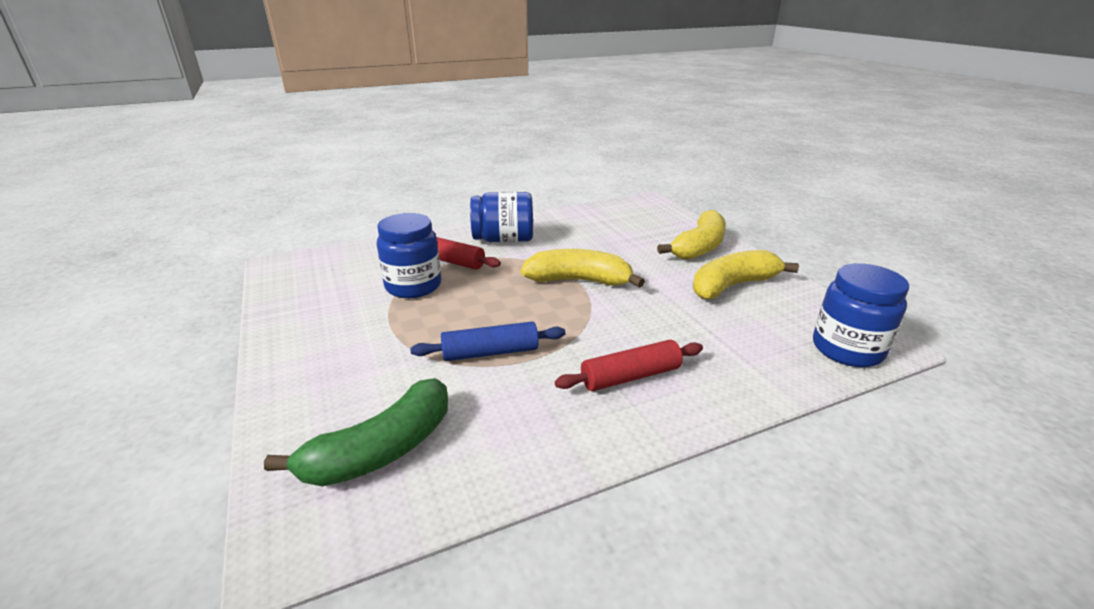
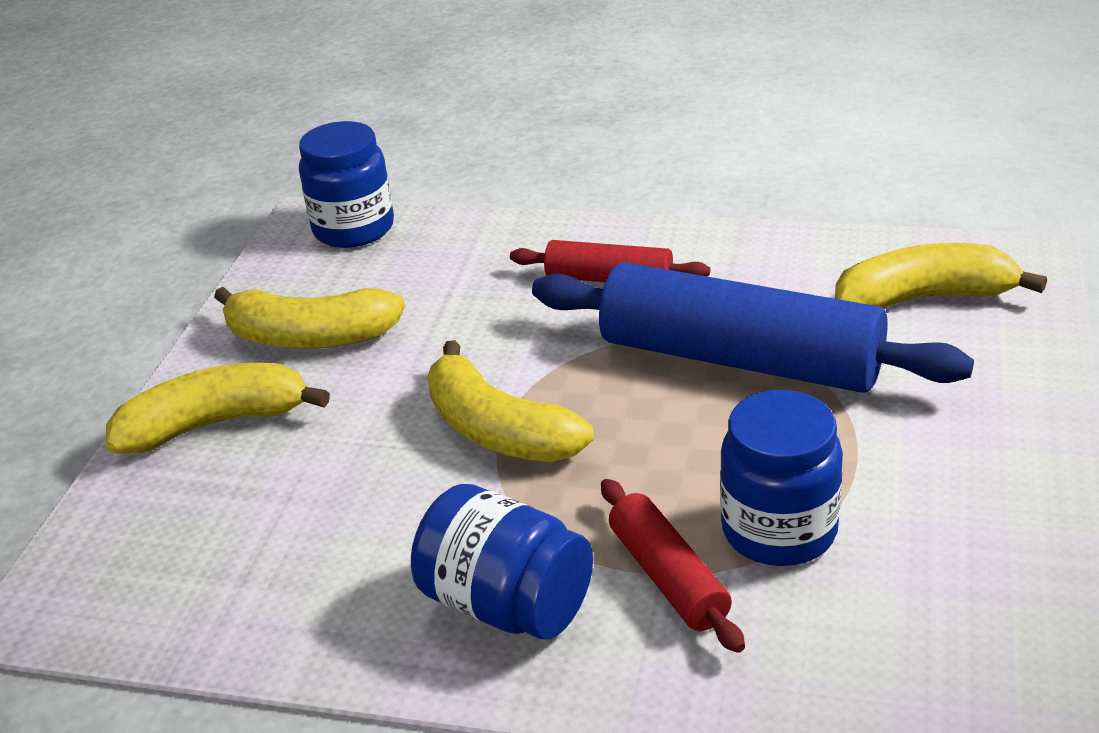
camera: 140 degrees left, 5 degrees up
(381, 450) = (924, 298): green banana -> yellow banana
(490, 352) = (740, 359): blue rolling pin -> blue rolling pin, size x2.00

